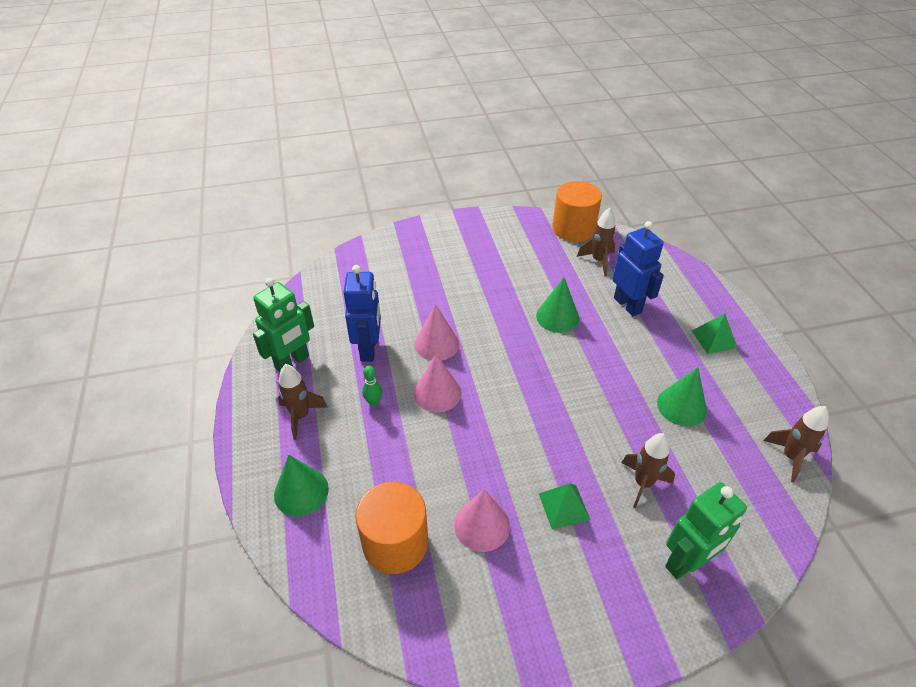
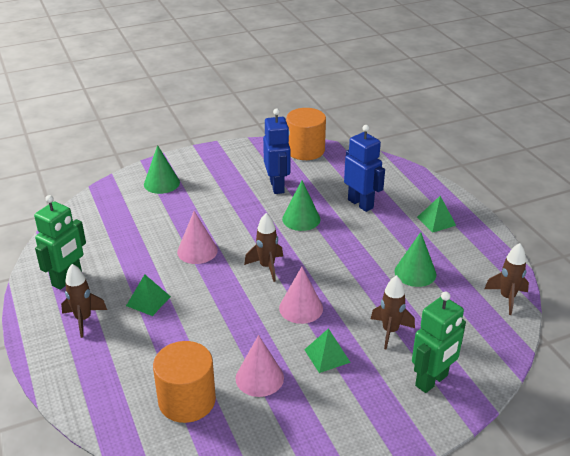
camera: 10 degrees left, 10 degrees down
(301, 491) = (95, 375): green cone -> green cone (161, 183)
(369, 349) = (136, 261): blue robot -> blue robot (277, 186)
(373, 402) = (148, 301): green bowling pin -> green pyramid
(437, 393) = (204, 287): pink cone -> pink cone (301, 308)
(598, 261) = (331, 173): brown rocket -> brown rocket (267, 267)

